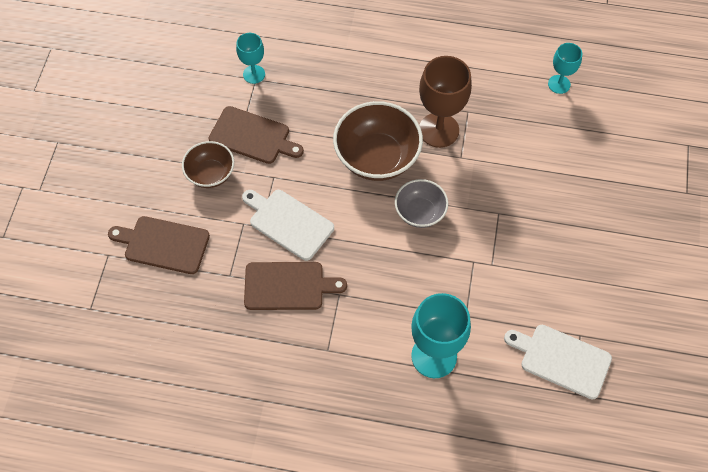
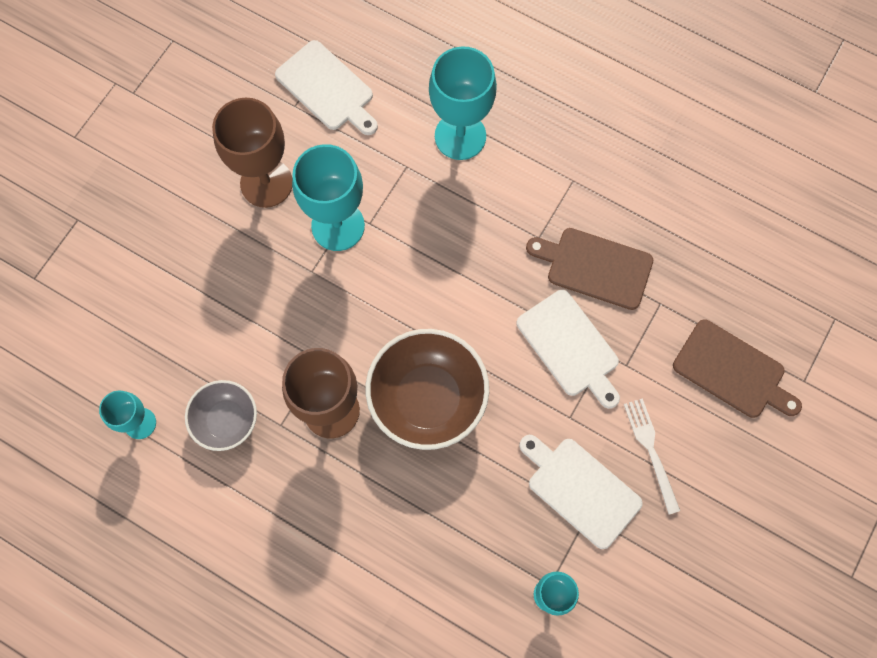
camera: 160 degrees left, 10 degrees up
(210, 174) = (651, 451): brown bowl -> white fork
(253, 136) = (580, 489): brown cutting board -> white cutting board
(420, 212) = (405, 304): grey bowl -> grey bowl (226, 420)
(496, 251) = (338, 226): none -> turquoise goblet
(567, 265) = (266, 183): none -> brown goblet

